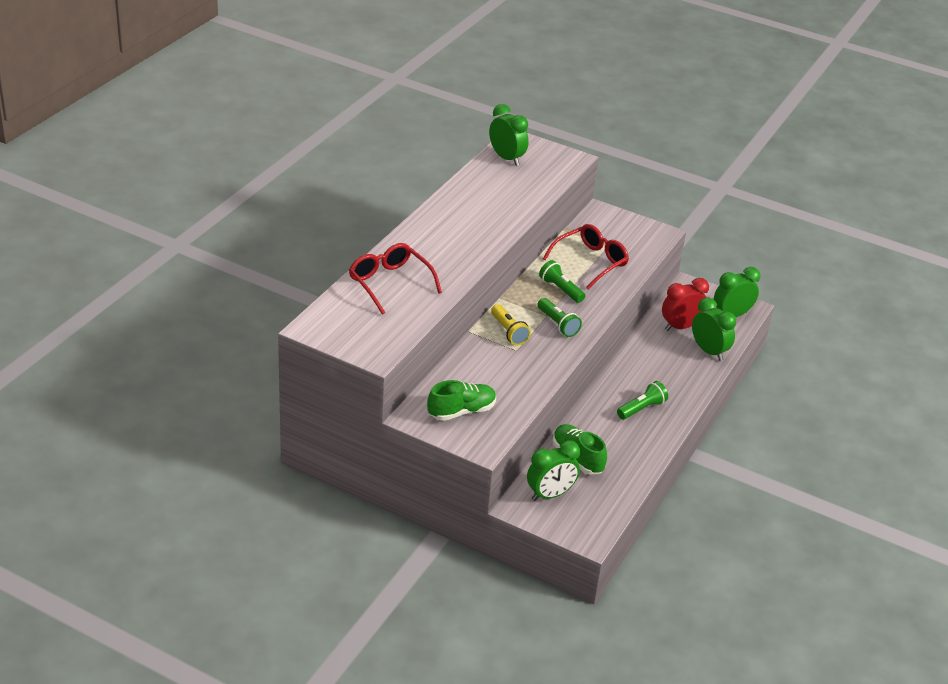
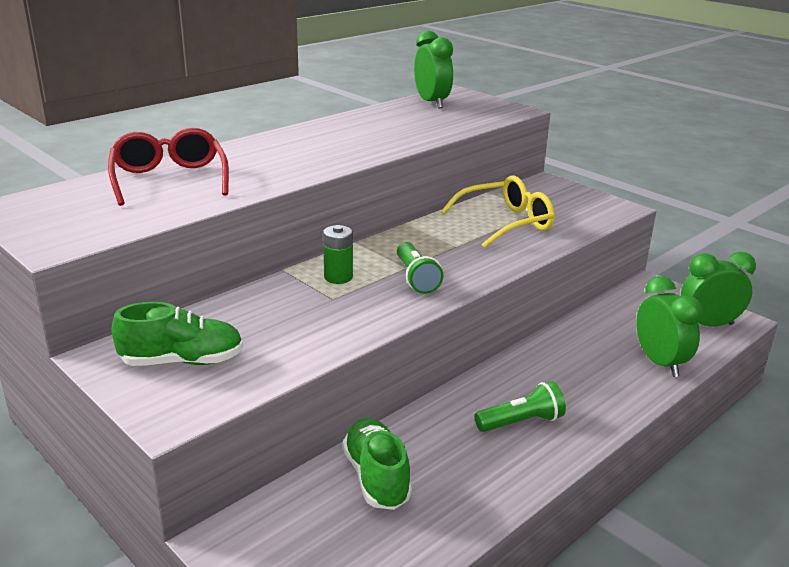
camera: 20 degrees right, 10 degrees down
(508, 332) = (338, 277): yellow flashlight -> green battery
(550, 494) = (292, 530): green clock -> none
(560, 289) = (446, 244): green flashlight -> none
(591, 262) = (506, 223): red glasses -> yellow glasses
(680, 327) = (625, 328): red clock -> none

